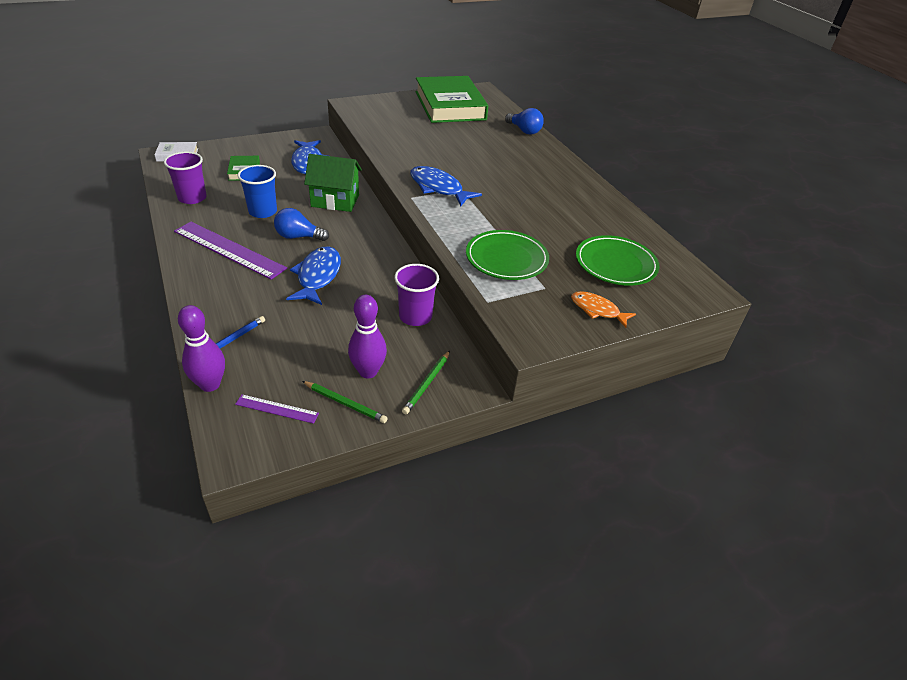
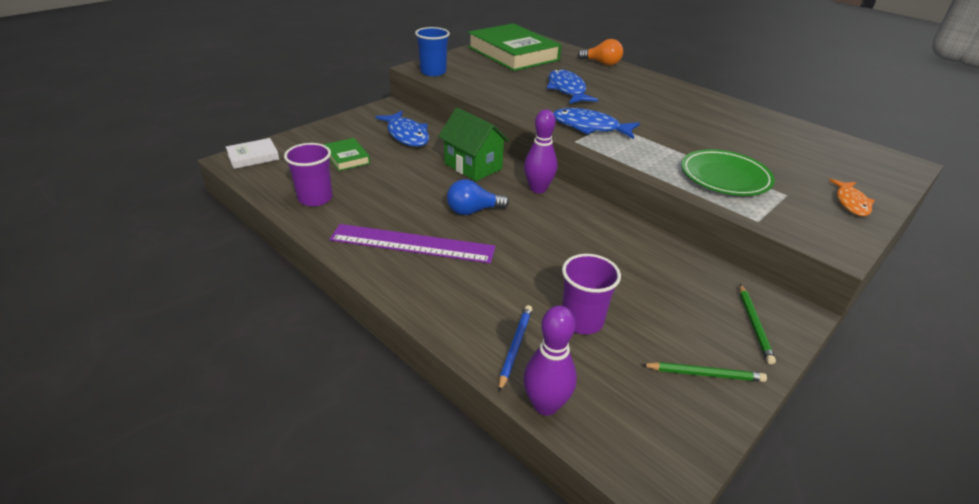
camera: 20 degrees left, 5 degrees down
(263, 211) = (409, 194): blue cup -> blue cup (433, 72)
(277, 409) = (645, 406): purple ruler -> none
(318, 276) = (534, 246): blue fish -> blue fish (567, 90)
(335, 201) = (473, 166): green house -> green house turned 60 degrees clockwise
(368, 371) = (688, 331): purple bowling pin -> purple bowling pin (538, 189)
(415, 316) = (669, 259): purple cup -> purple cup (582, 320)
(524, 131) = (602, 63): blue light bulb -> orange light bulb
(597, 310) = (851, 203): orange fish -> orange fish turned 90 degrees counterclockwise
(615, 264) = (813, 159): green plate -> none

